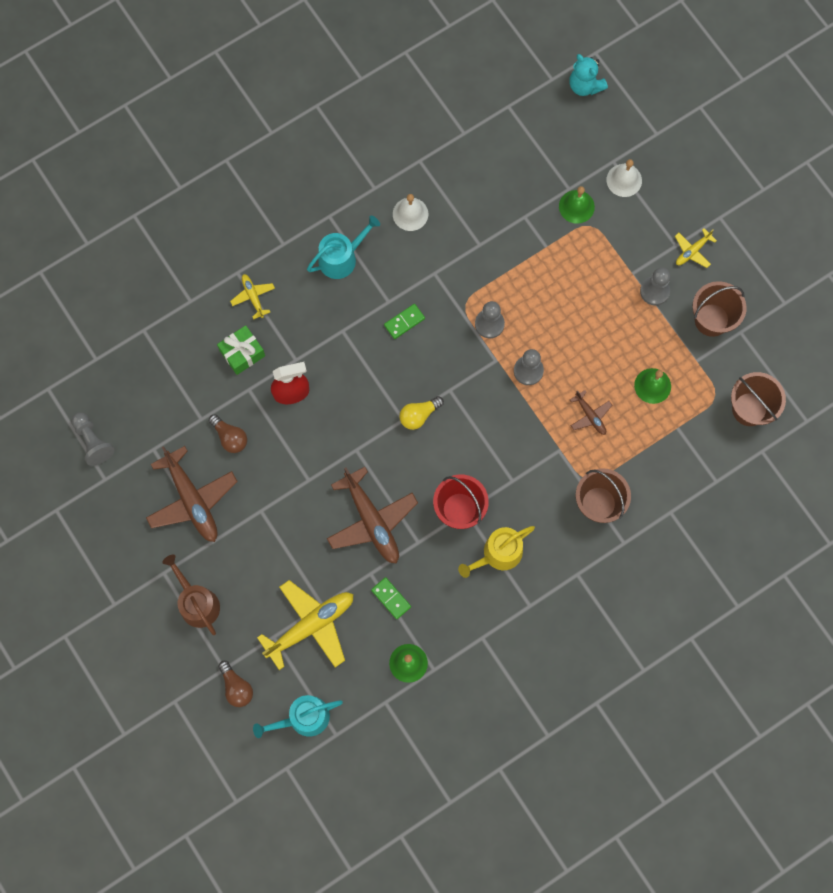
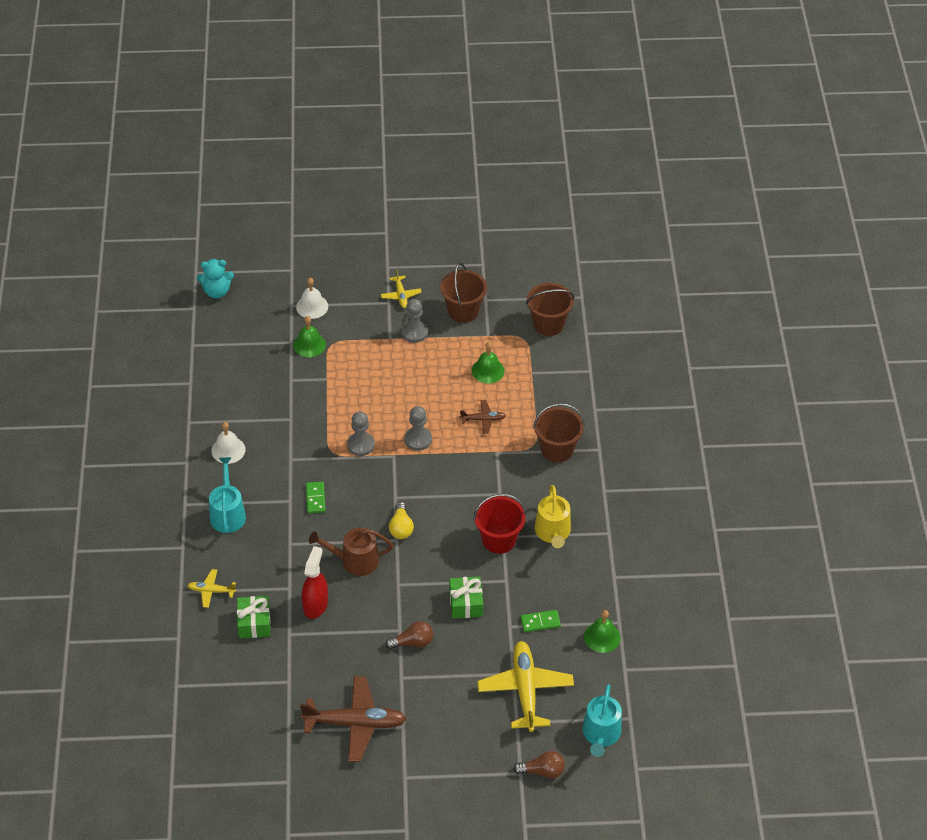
camera: 60 degrees left, 25 degrees down
(93, 442) = (247, 774): grey pawn -> none
(197, 602) = (448, 764): brown watering can -> brown watering can (354, 560)
(230, 437) = (321, 668): brown light bulb -> brown light bulb (412, 642)
(371, 521) = (466, 603): brown plane -> green gift

